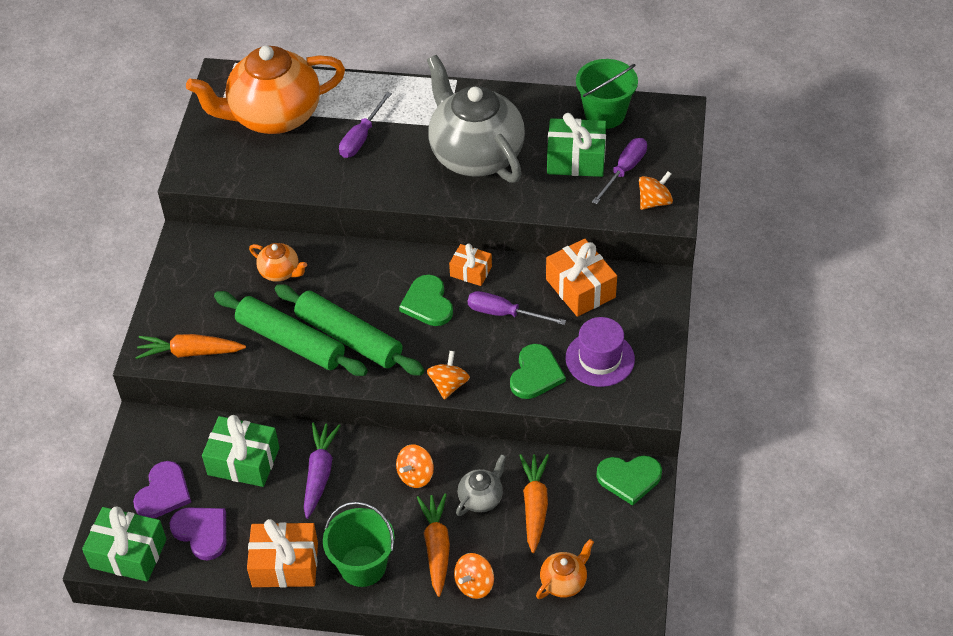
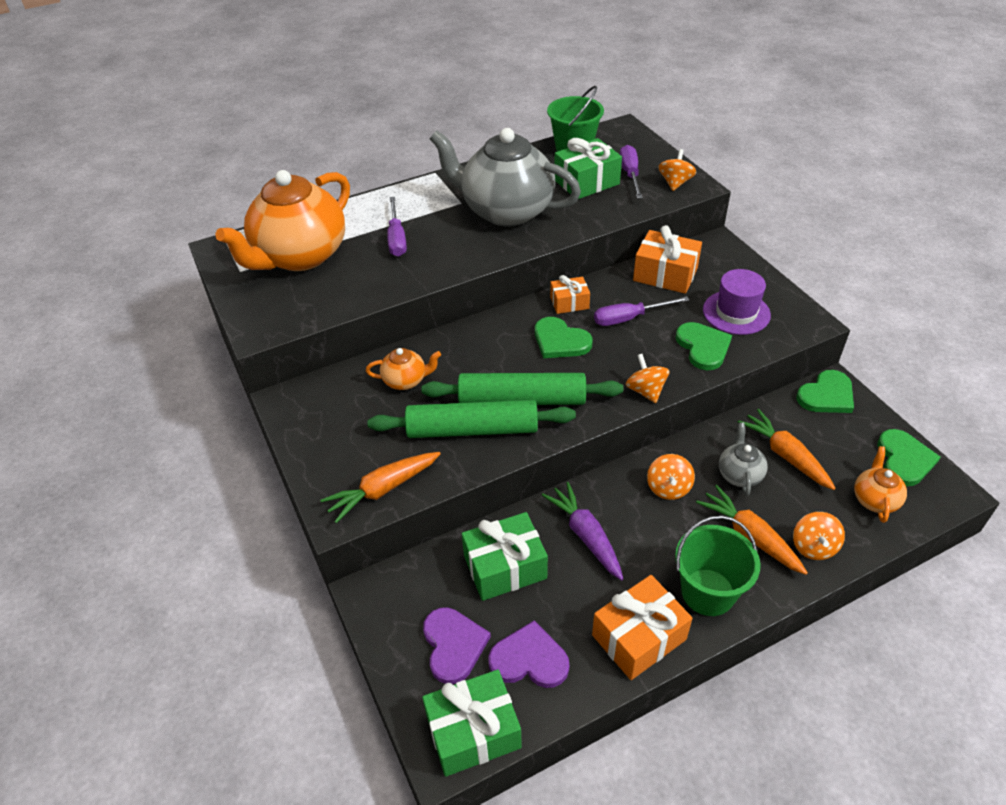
camera: 35 degrees left, 5 degrees down
(627, 568) = (904, 459): none -> green heart

